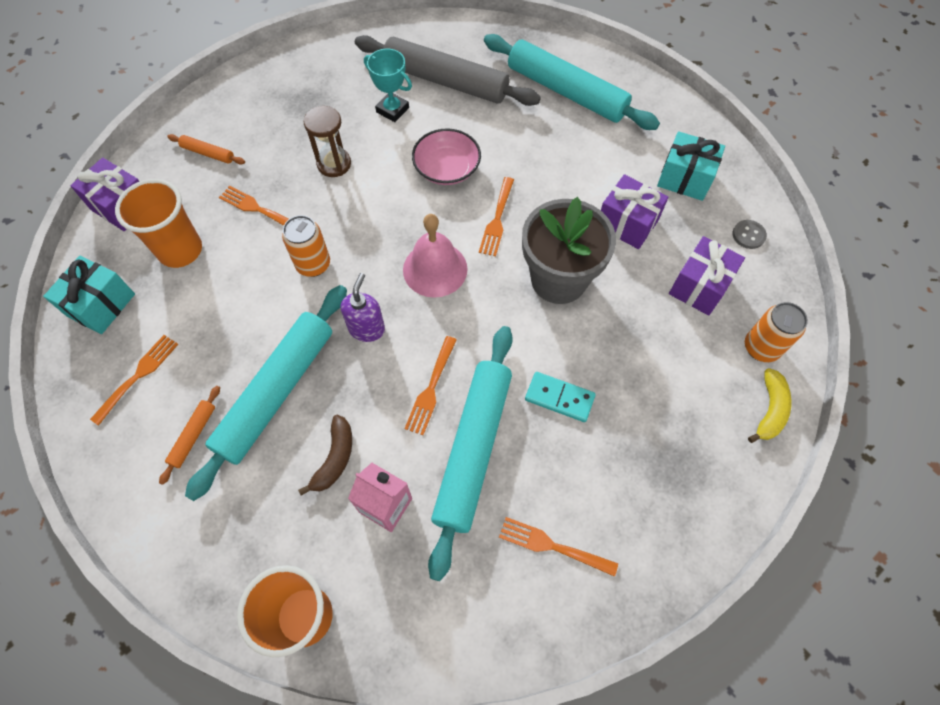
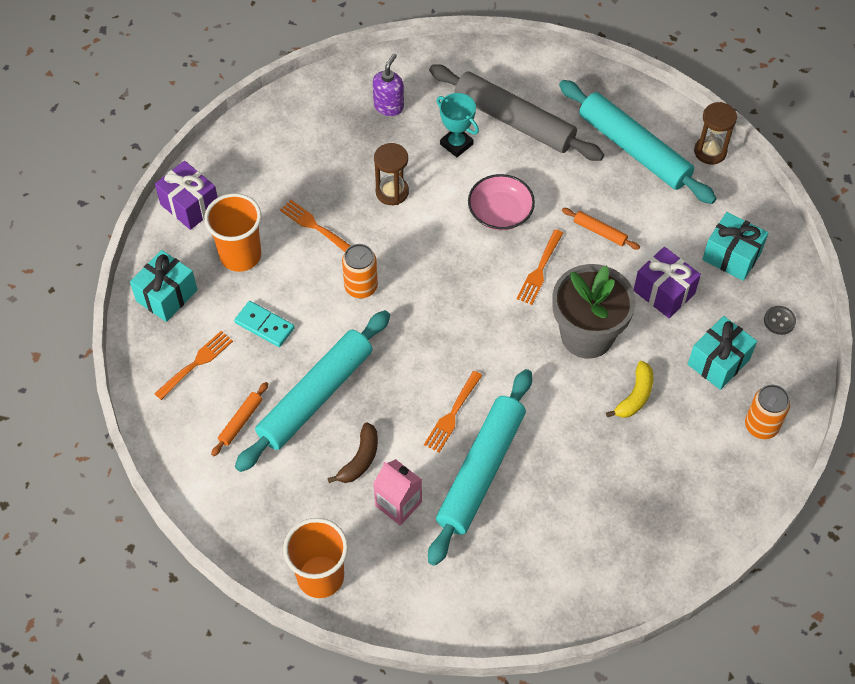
camera: 10 degrees right, 5 degrees down
(208, 153) = (273, 164): orange rolling pin -> orange rolling pin (600, 232)
(367, 328) = (402, 353): purple soap dispenser -> purple soap dispenser (389, 106)
(435, 269) = (473, 308): pink bell -> none
(552, 546) = (535, 558): orange fork -> none
(559, 398) = (565, 440): turquoise domino -> turquoise domino (264, 325)
(639, 84) = (710, 151): none -> brown hourglass
(699, 286) = (718, 362): purple gift -> turquoise gift
(769, 410) = (753, 480): yellow banana -> yellow banana (635, 396)

